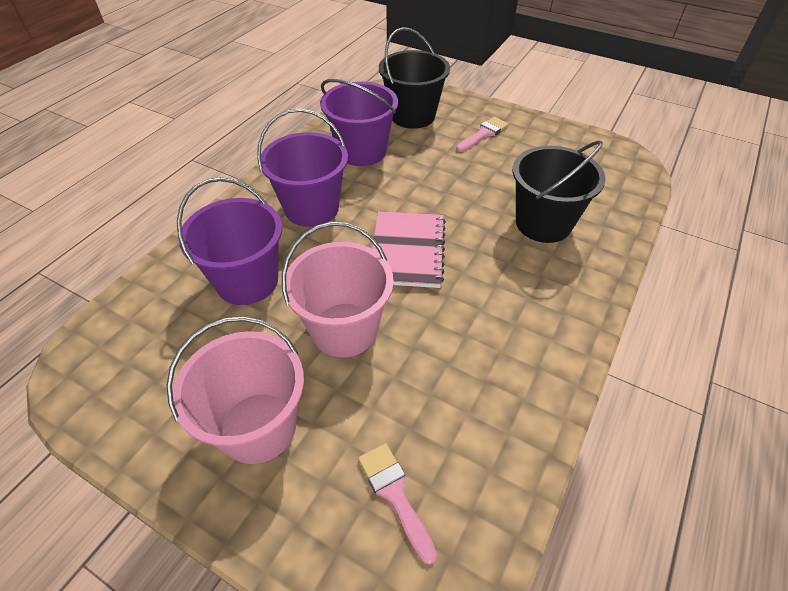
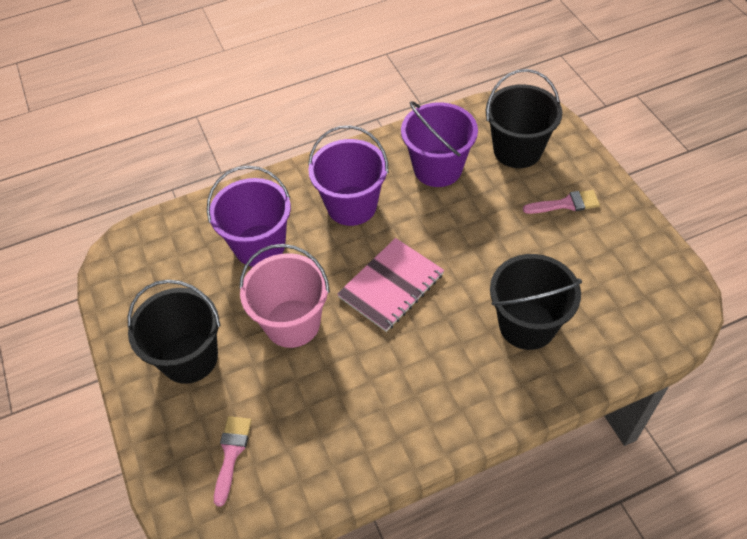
camera: 40 degrees right, 5 degrees up
(258, 427) = (189, 358): pink bucket -> black bucket

